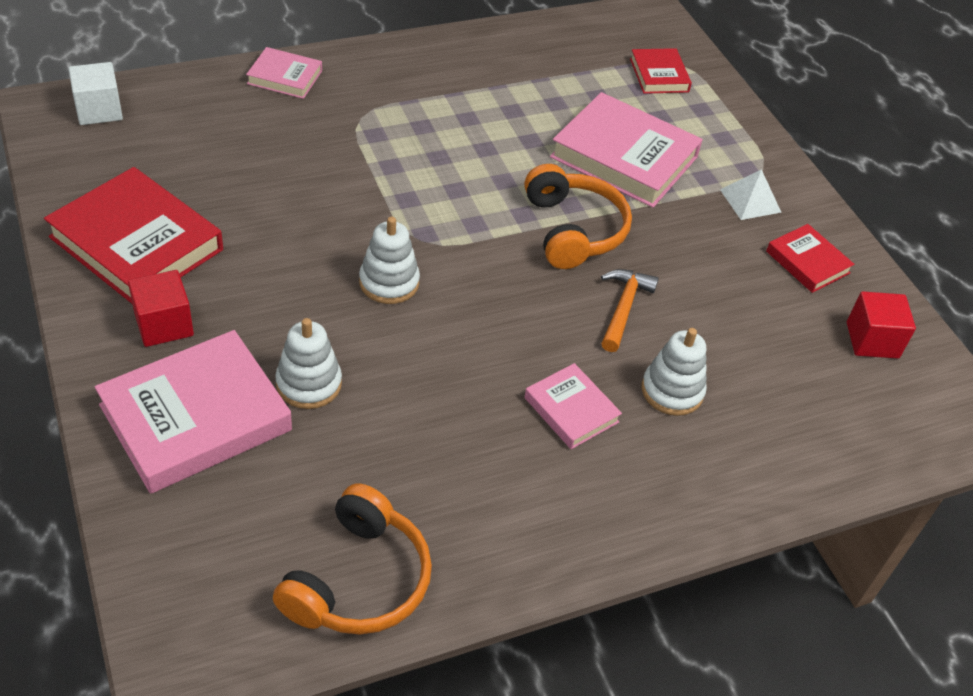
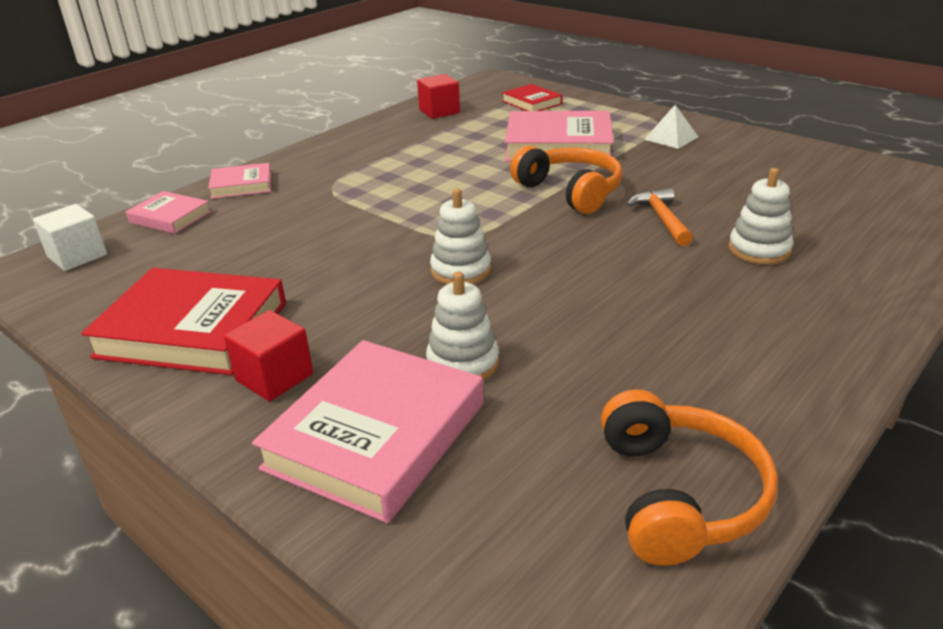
camera: 20 degrees left, 15 degrees down
(571, 410) = (703, 290): pink book -> pink book (170, 217)
(807, 262) = (749, 153): red book -> none
(872, 340) = (845, 174): red cube -> red cube (439, 111)

